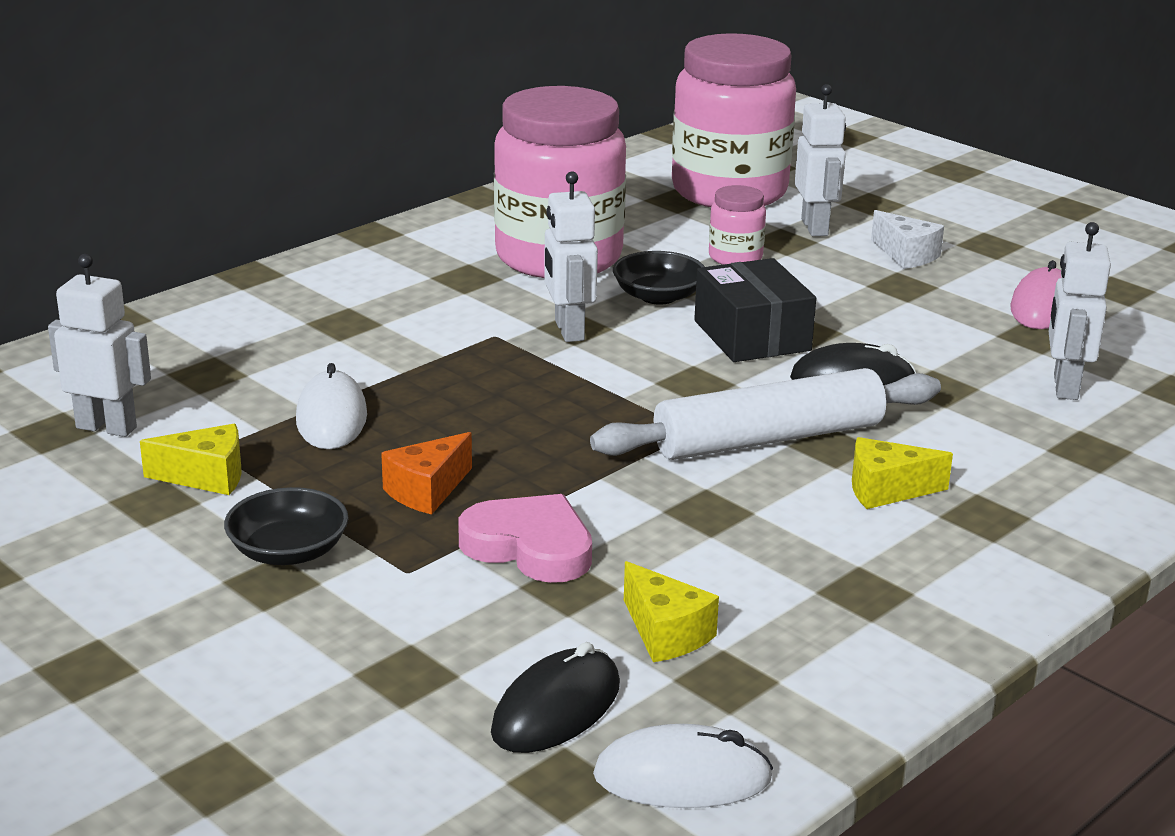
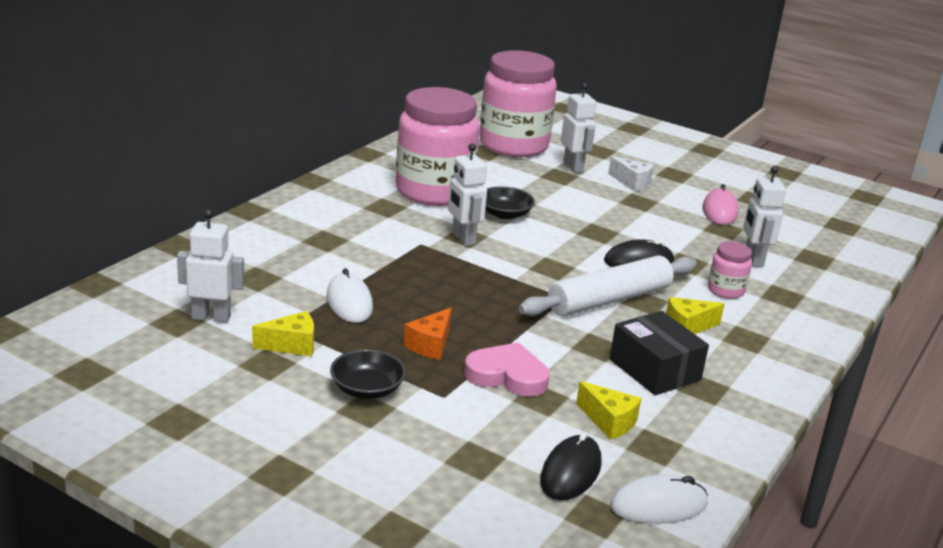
camera: 15 degrees left, 0 degrees up
(735, 257) = (537, 188): pink jar -> pink jar (725, 290)
(752, 335) = (570, 236): black box -> black box (654, 369)

